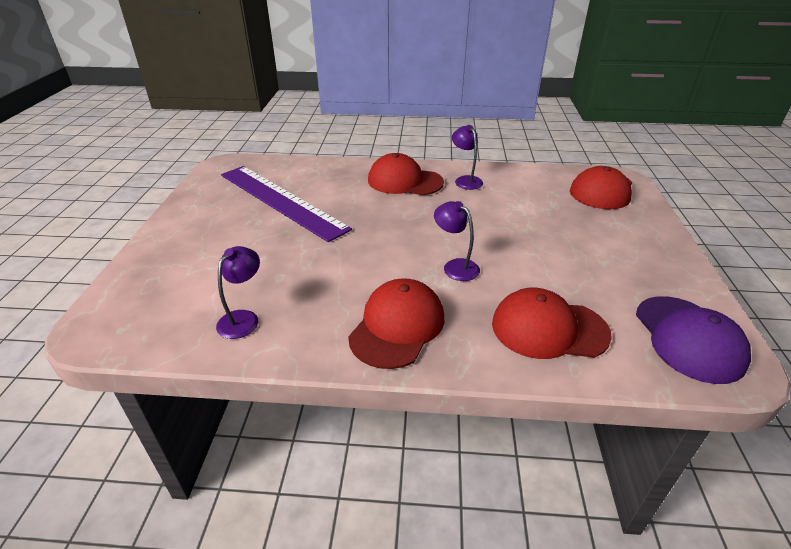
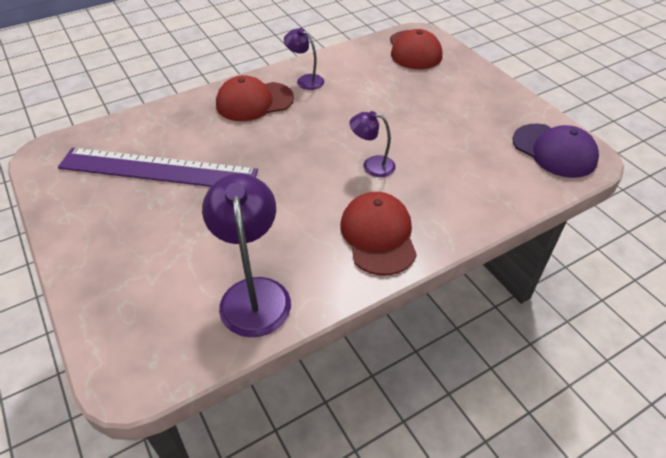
camera: 35 degrees left, 10 degrees up
(243, 318) = (254, 293): purple lamp -> purple lamp, size x1.78
(548, 329) = (475, 185): red cap -> none

